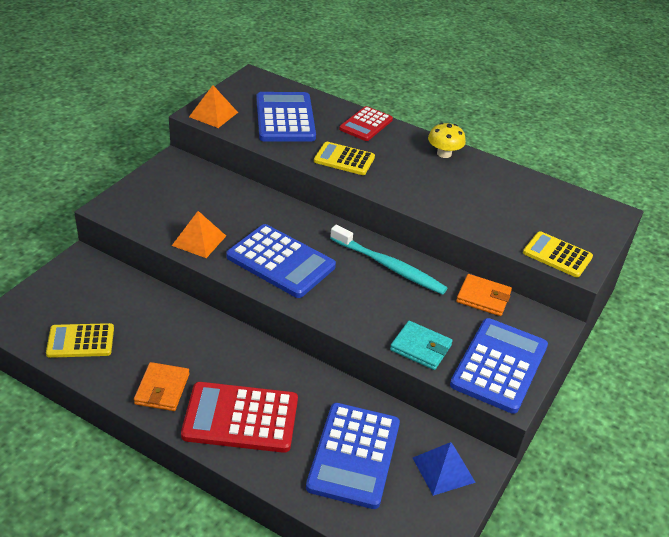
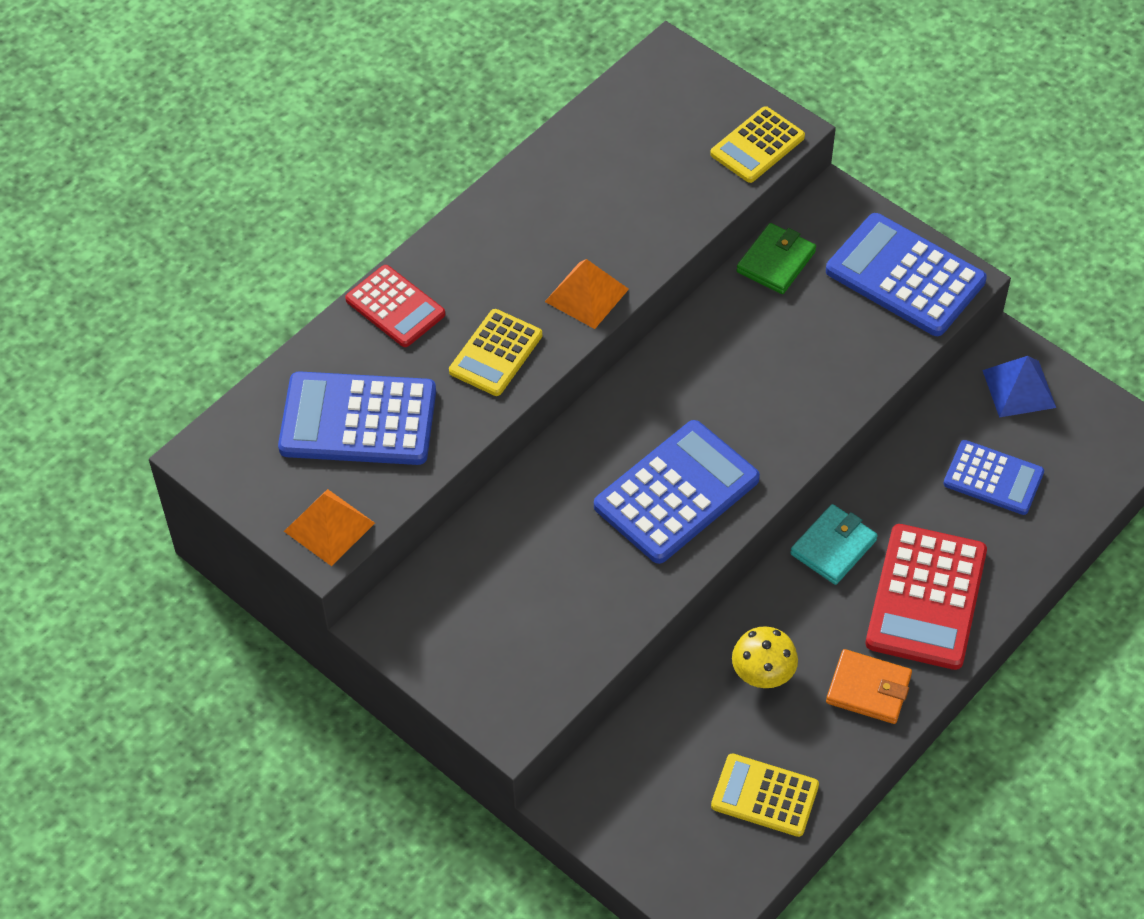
camera: 75 degrees left, 15 degrees up
(80, 341) = (764, 796): yellow calculator -> yellow calculator turned 105 degrees clockwise
(199, 240) = (614, 598): orange pyramid -> orange pyramid (587, 295)
(354, 455) = (993, 478): blue calculator -> blue calculator, size x0.62
(389, 266) = (700, 358): turquoise toothbrush -> none
(421, 348) = (868, 353): turquoise wallet -> turquoise wallet (833, 547)
(444, 153) = (496, 218): yellow mushroom -> yellow mushroom (763, 672)
(483, 297) = (776, 262): orange wallet -> green wallet

